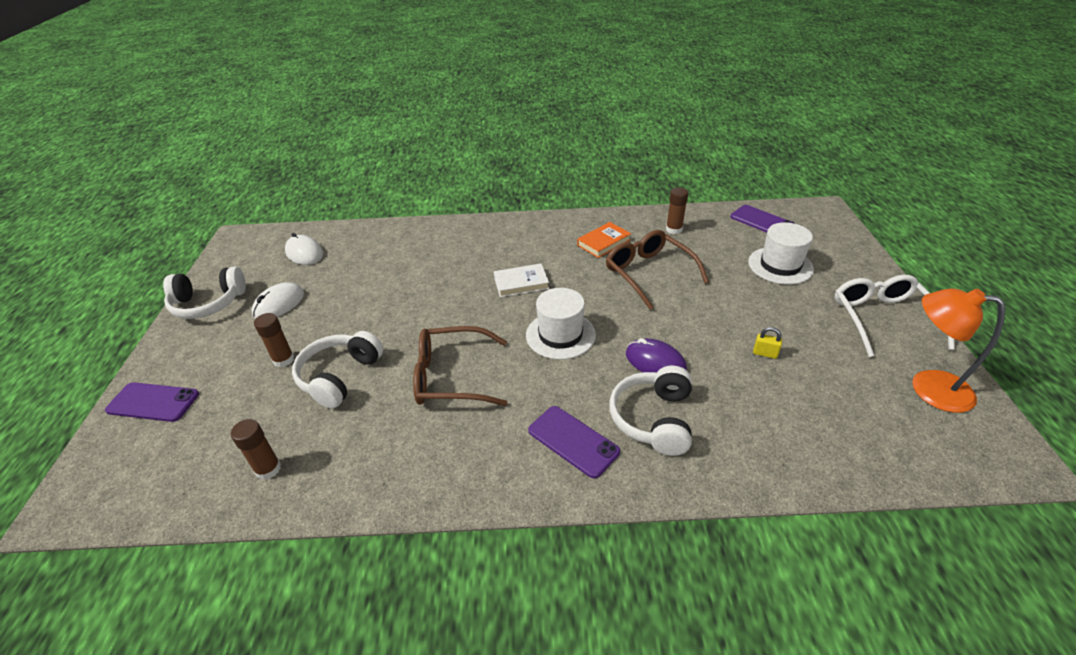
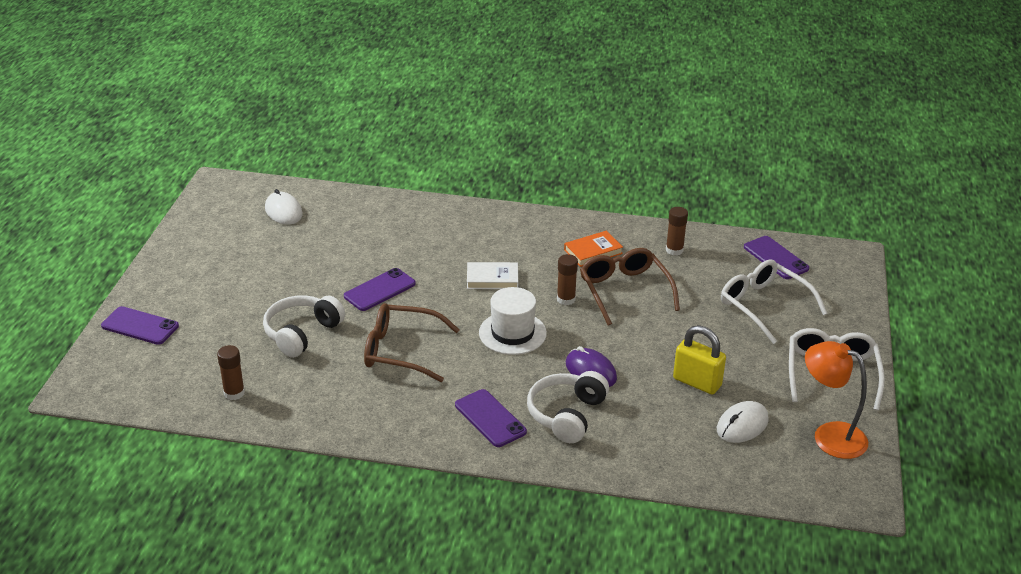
camera: 10 degrees right, 5 degrees down
(208, 303) = (188, 247): white headphones -> none
(279, 304) = (254, 259): white mouse -> white mouse (742, 425)
(283, 360) = (254, 310): brown glue stick -> brown glue stick (566, 299)
(413, 313) = (379, 290): none -> purple phone
(765, 353) = (697, 382): yellow padlock -> yellow padlock, size x2.09
(780, 265) = (764, 306): white hat -> white glasses

